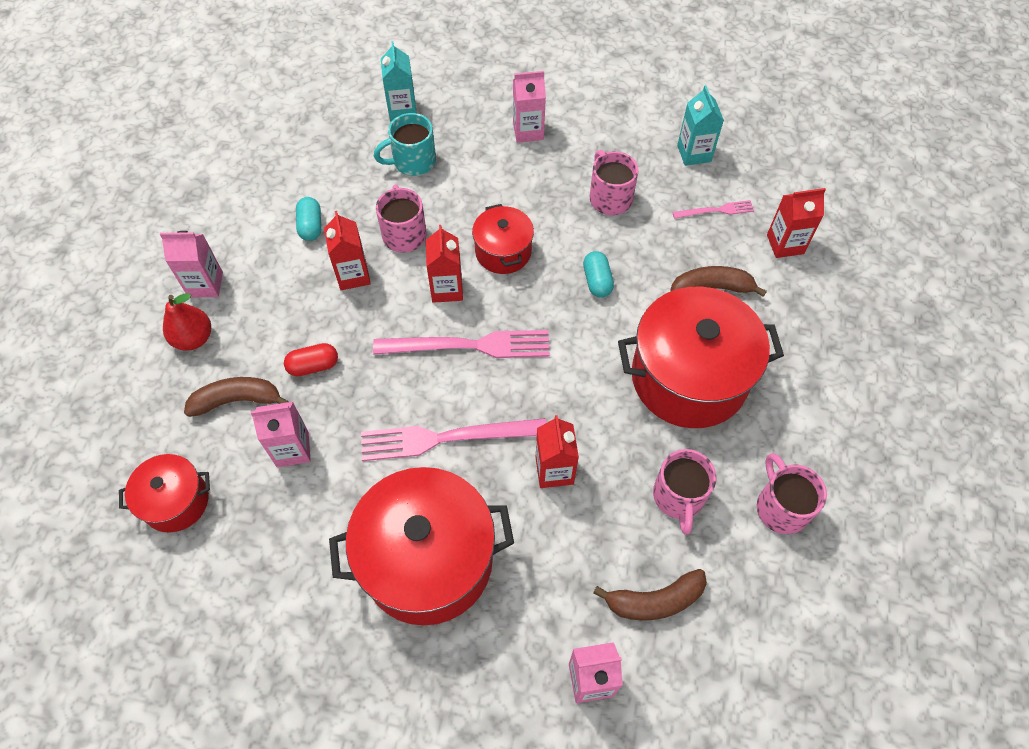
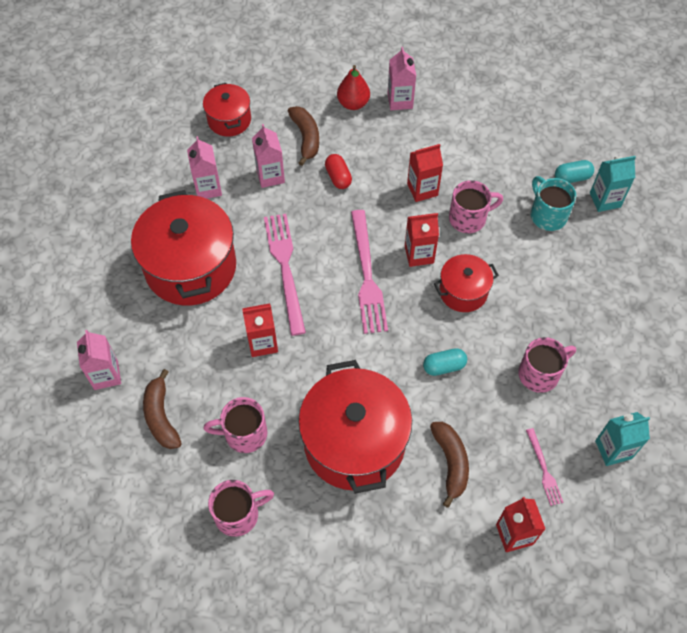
camera: 85 degrees right, 0 degrees up
(311, 226) = (465, 155): turquoise capsule -> turquoise capsule (572, 178)
(528, 131) = (605, 301): pink carton -> pink carton (208, 188)

